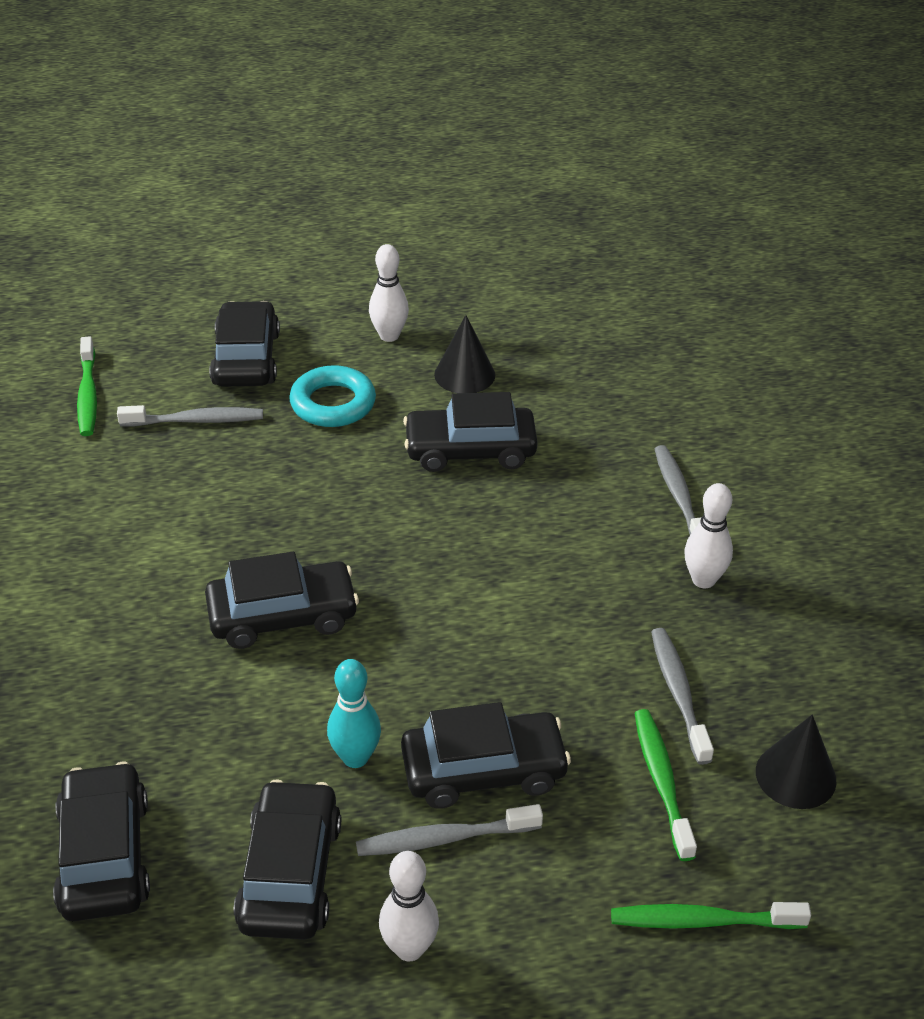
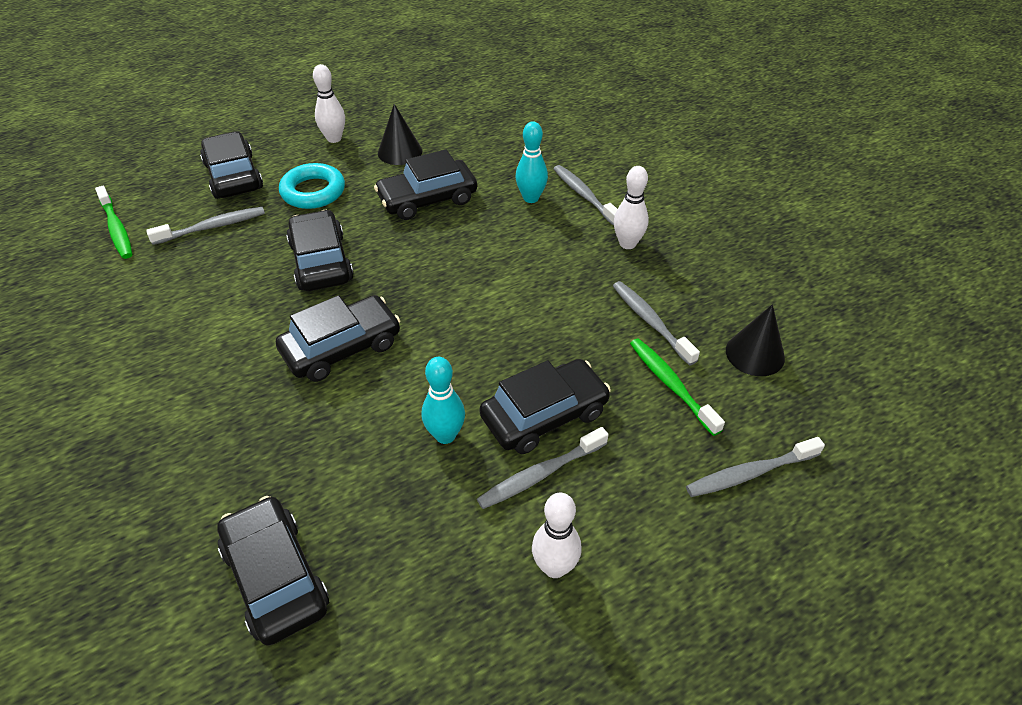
camera: 20 degrees left, 5 degrees up
(290, 873) = (435, 540): black car -> black car (321, 262)
(605, 483) = (531, 198): none -> turquoise bowling pin
(702, 921) = (749, 473): green toothbrush -> grey toothbrush

